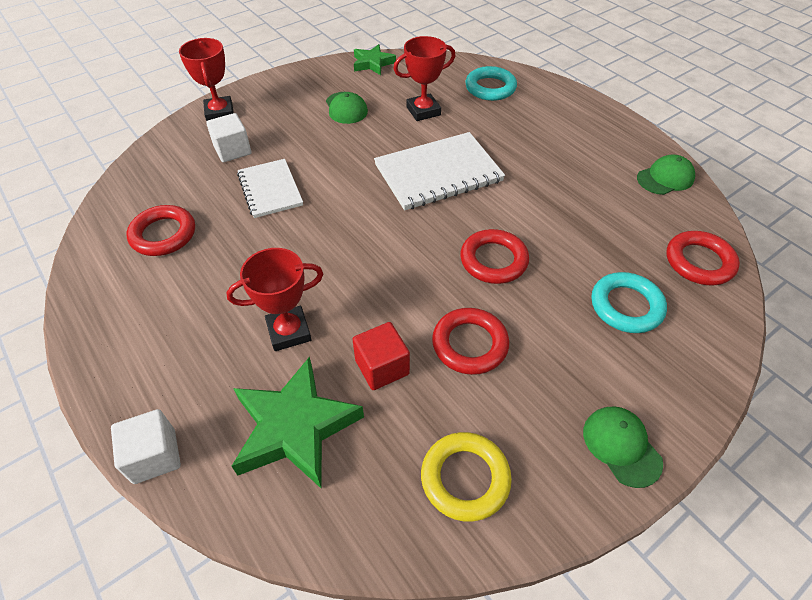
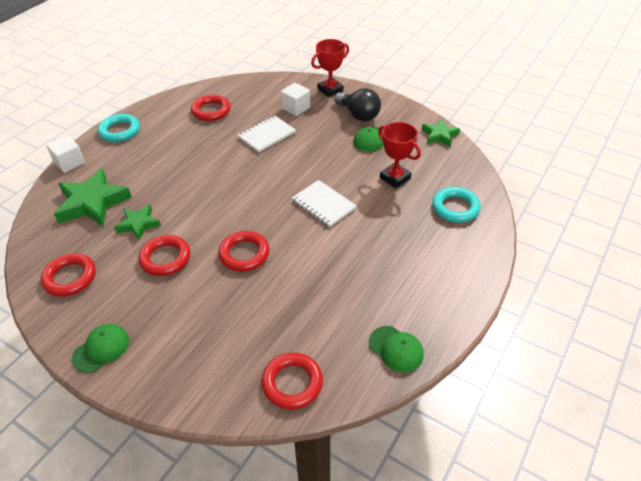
camera: 70 degrees right, 5 degrees down
(289, 331) = (154, 180): red trophy -> none
(291, 105) = (358, 115): none -> black light bulb
(382, 367) = (138, 224): red cube -> green star
(438, 173) = (323, 204): white notebook -> white notebook, size x0.64
(465, 478) = (70, 277): yellow ring -> red ring
(626, 306) = (224, 337): turquoise ring -> turquoise ring (120, 131)

